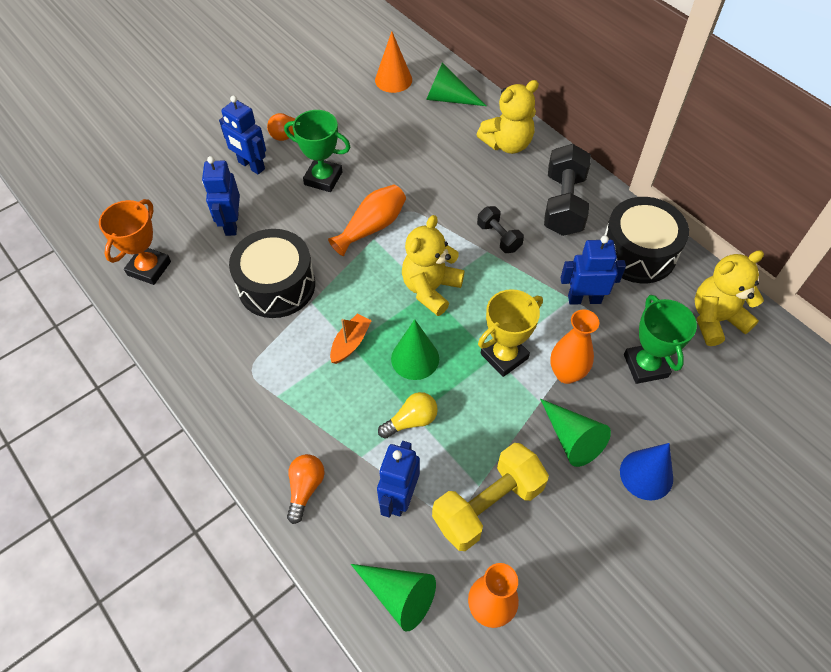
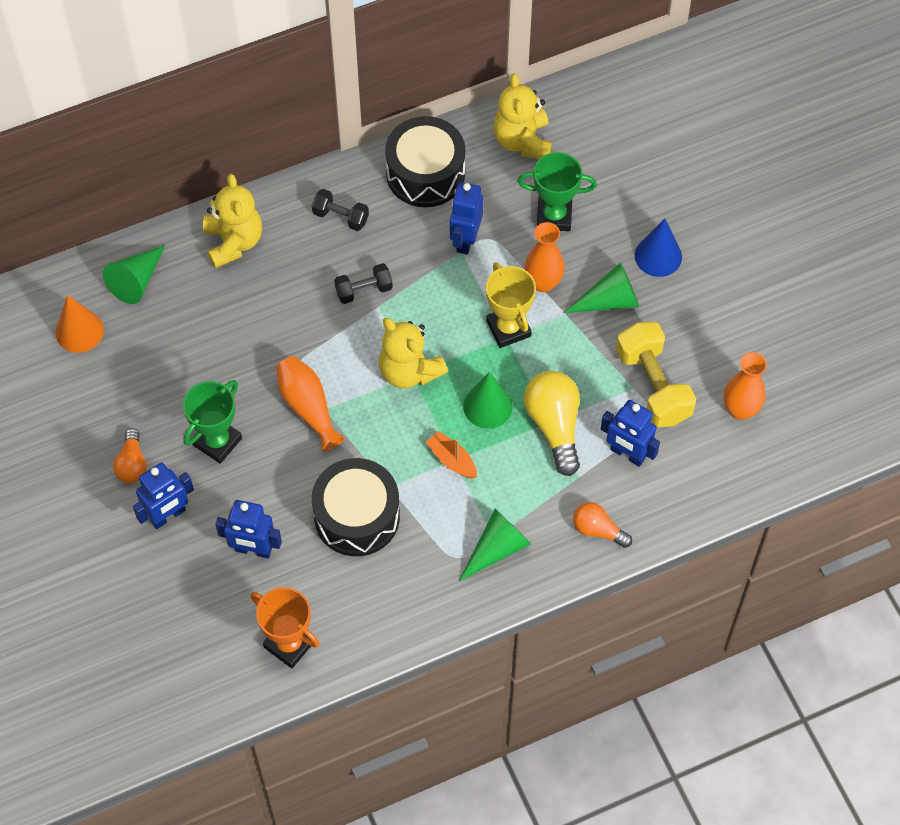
camera: 75 degrees left, 5 degrees up
(398, 595) = (713, 475): green cone -> green cone (497, 548)
(411, 421) = (554, 426): yellow light bulb -> yellow light bulb, size x1.70
(563, 204) = (340, 217): black dumbbell -> black dumbbell, size x0.55

